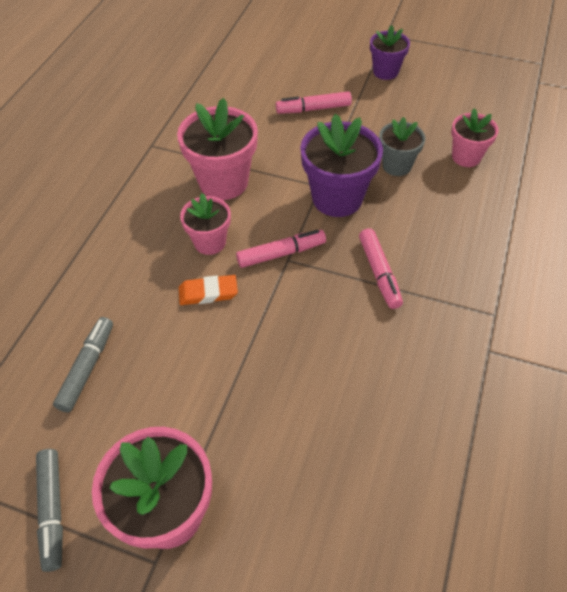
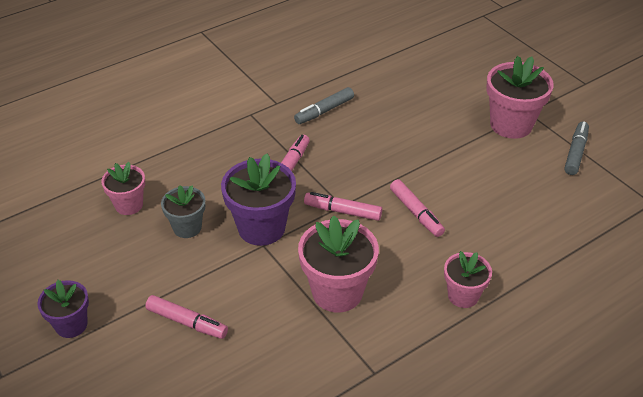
camera: 145 degrees left, 10 degrees down
(87, 367) = (527, 209): grey marker -> grey marker (324, 111)
(208, 292) = (416, 213): orange eraser -> pink marker
(210, 242) = (388, 247): pink flower pot -> pink flower pot (463, 295)

